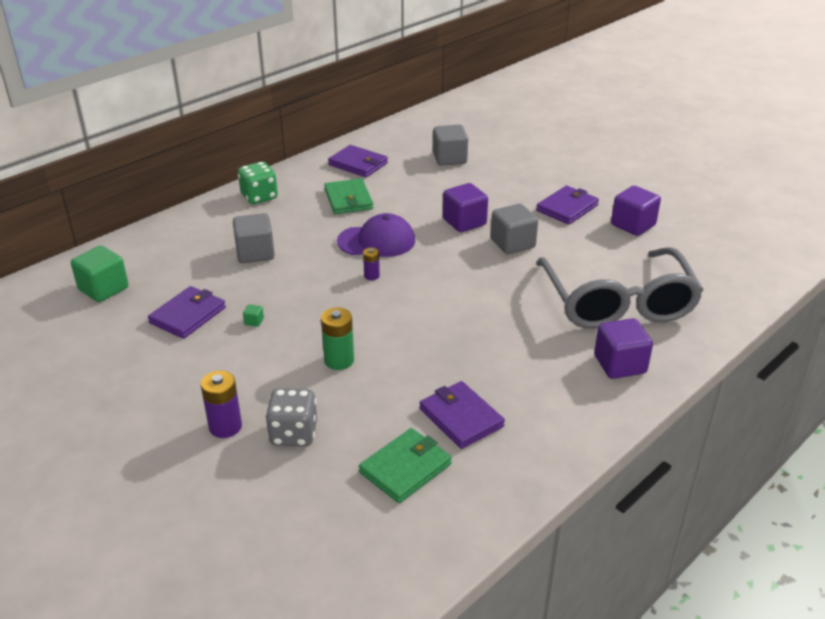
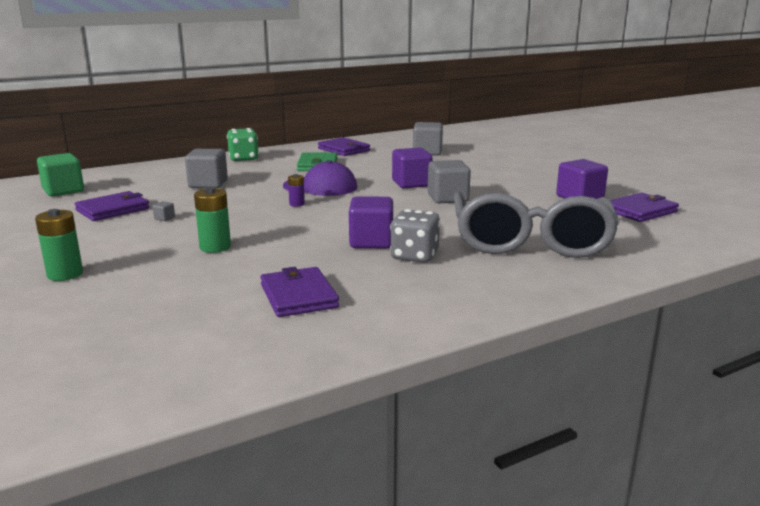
camera: 15 degrees right, 15 degrees down
(225, 427) = (65, 274): purple battery -> green battery
(254, 321) = (164, 218): green cube -> grey cube
(293, 434) = (121, 286): grey dice -> grey dice (414, 256)
(405, 468) = (206, 323): green wallet -> none
(567, 208) = (518, 184): purple wallet -> purple wallet (640, 211)
(619, 364) = (503, 280): purple cube -> purple cube (371, 242)

